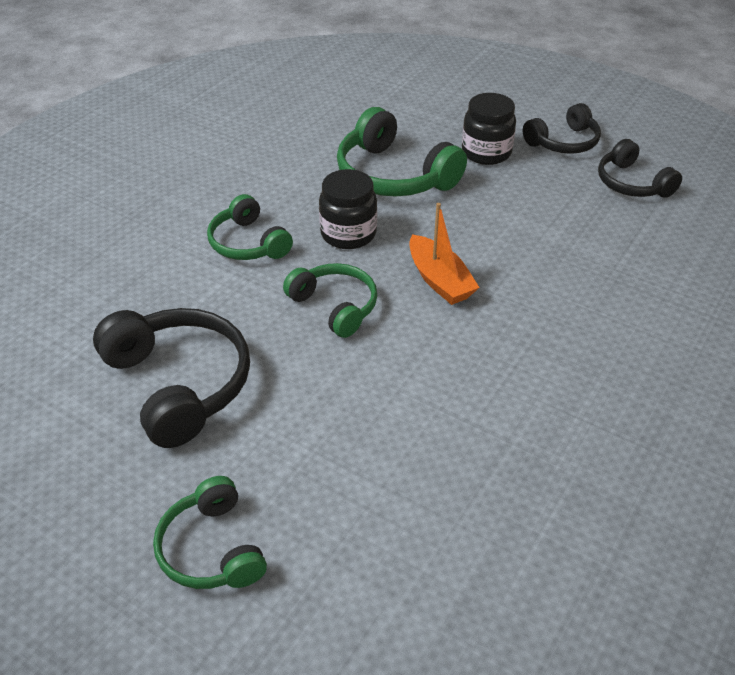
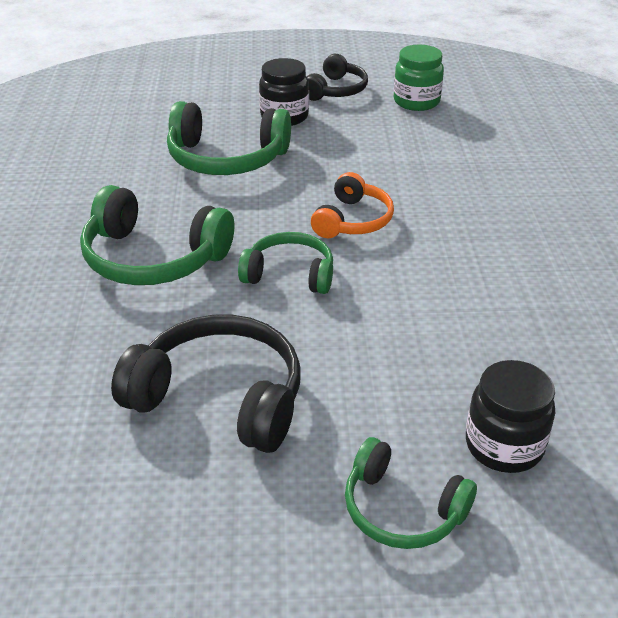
camera: 35 degrees left, 5 degrees down
(248, 243) = (153, 258): green headphones -> green headphones, size x1.60
(348, 234) = (238, 216): black jar -> black jar (504, 445)
(439, 280) = (352, 220): orange boat -> orange headphones
(632, 183) = (416, 102): black headphones -> green jar

